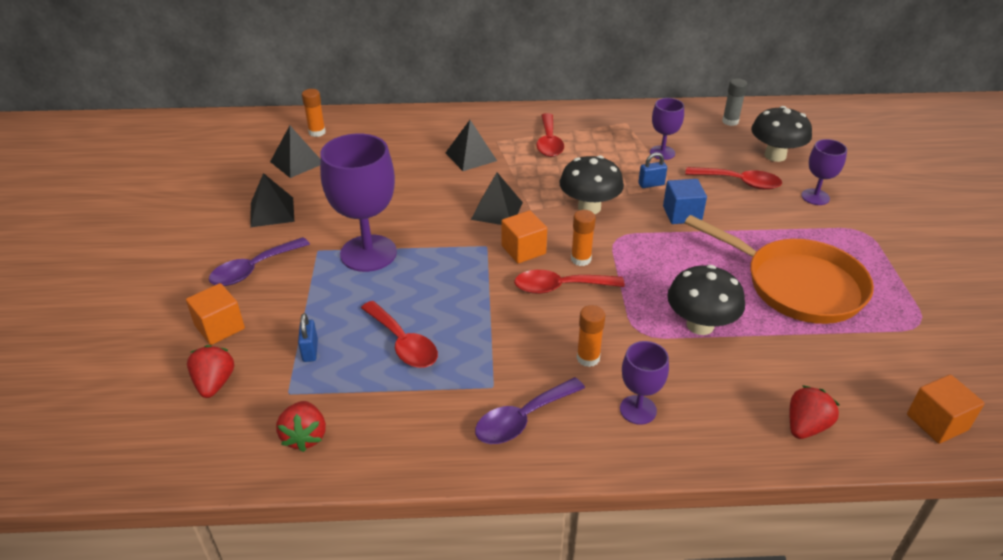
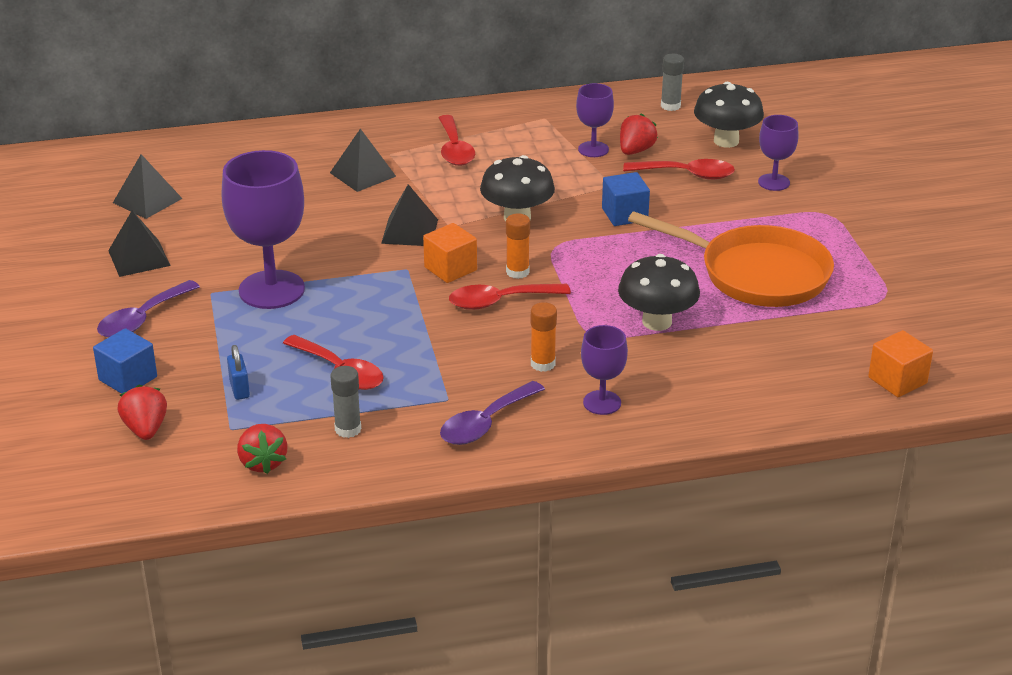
camera: 10 degrees left, 5 degrees down
(220, 327) = (128, 378): orange cube -> blue cube
(317, 132) = (159, 163): orange glue stick -> none
(393, 408) = (348, 429): none -> grey glue stick
(651, 184) = (585, 186): blue padlock -> none
(805, 426) = (770, 398): red strawberry -> red strawberry (635, 151)

